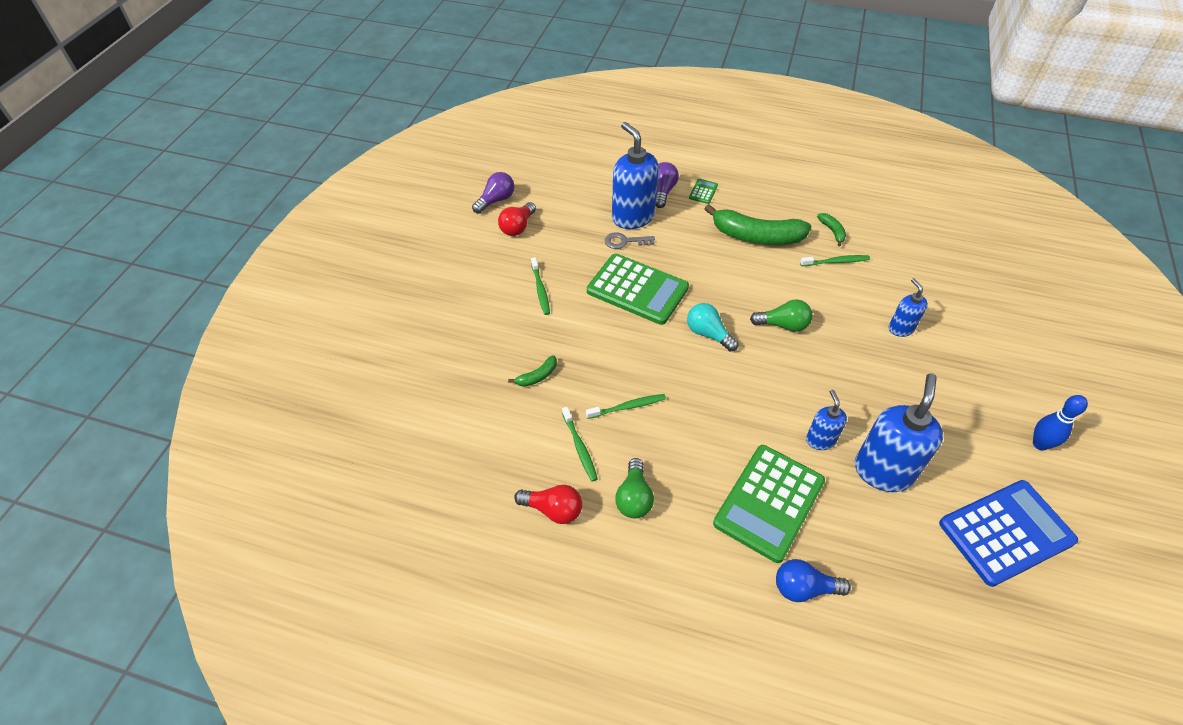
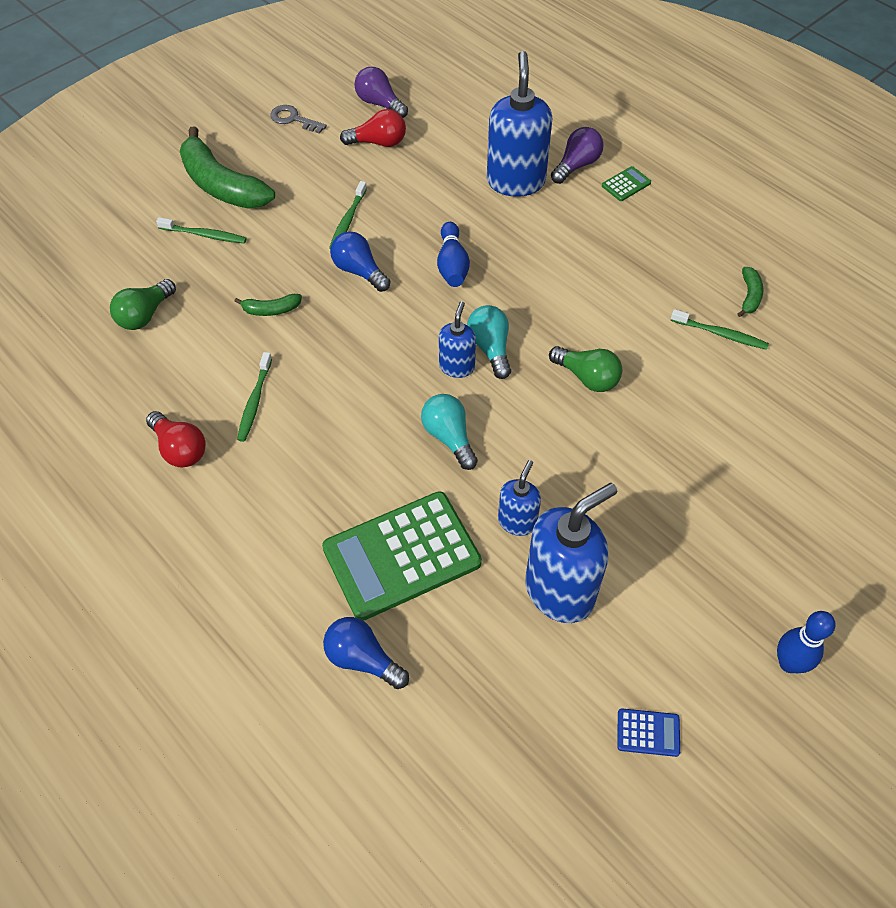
camera: 30 degrees right, 5 degrees up
(496, 200) = (379, 104): purple light bulb -> purple light bulb turned 120 degrees counterclockwise
(517, 227) = (378, 142): red light bulb -> red light bulb turned 150 degrees counterclockwise
(577, 321) = (359, 271): none -> blue light bulb
(625, 241) = (483, 205): grey key -> grey key (293, 119)
(628, 407) = (337, 384): green toothbrush -> green toothbrush (204, 235)
(634, 498) = (266, 478): green light bulb -> green light bulb (145, 315)
(637, 289) = (452, 265): green calculator -> blue bowling pin
(731, 406) = (449, 437): none -> turquoise light bulb
(756, 236) = (645, 263): green banana -> green banana (222, 185)
(900, 328) = (732, 447): blue soap dispenser -> blue soap dispenser (457, 367)
(1006, 532) = (648, 732): blue calculator -> blue calculator, size x0.40

